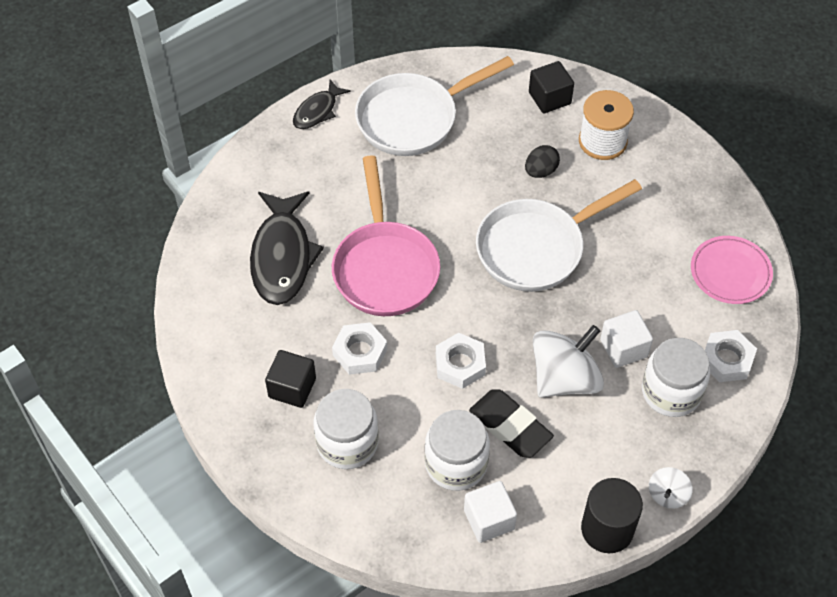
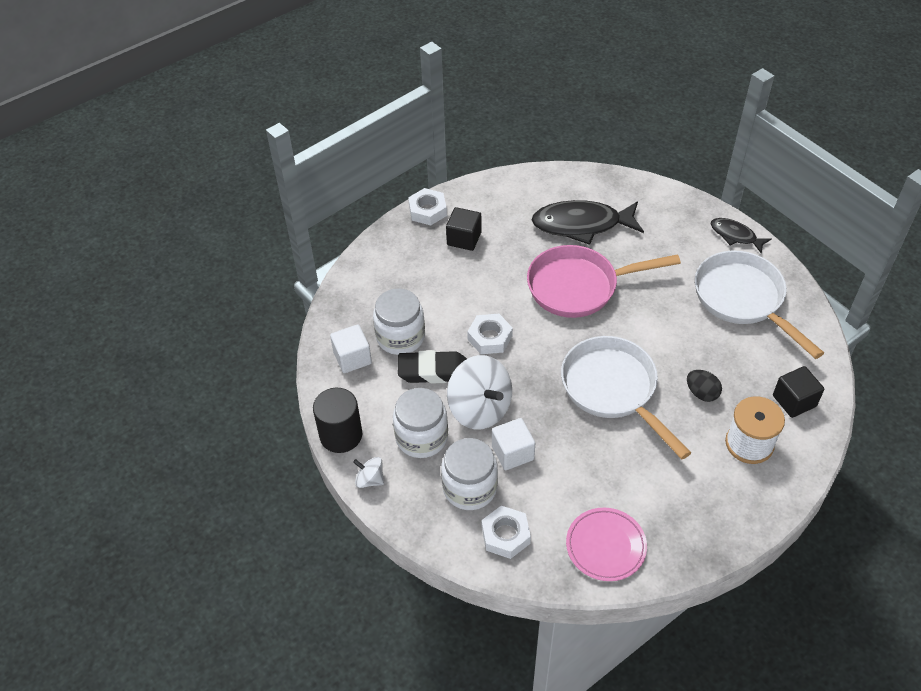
camera: 90 degrees right, 5 degrees down
(347, 443) = (418, 272): white jar -> white jar (421, 437)
(360, 352) = (497, 275): white nut -> white nut (427, 211)
(510, 426) = (433, 371): black eraser -> black eraser turned 45 degrees clockwise

